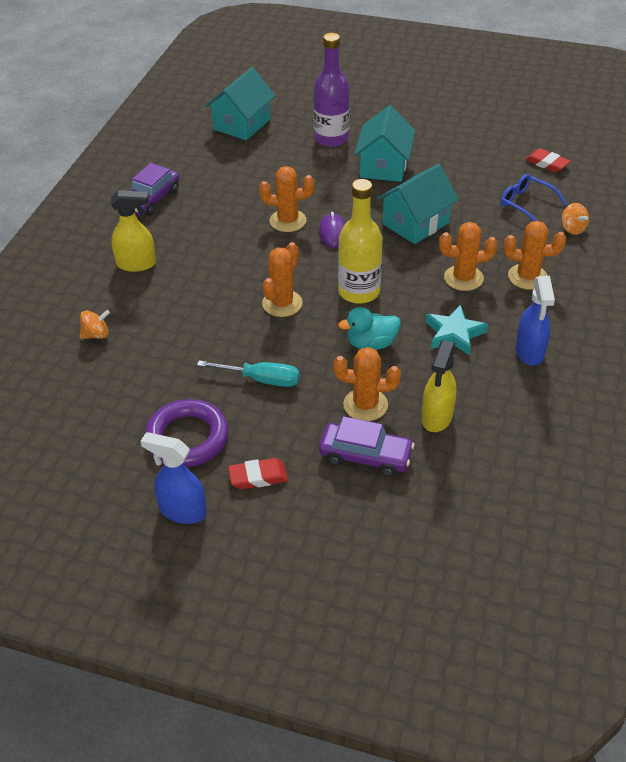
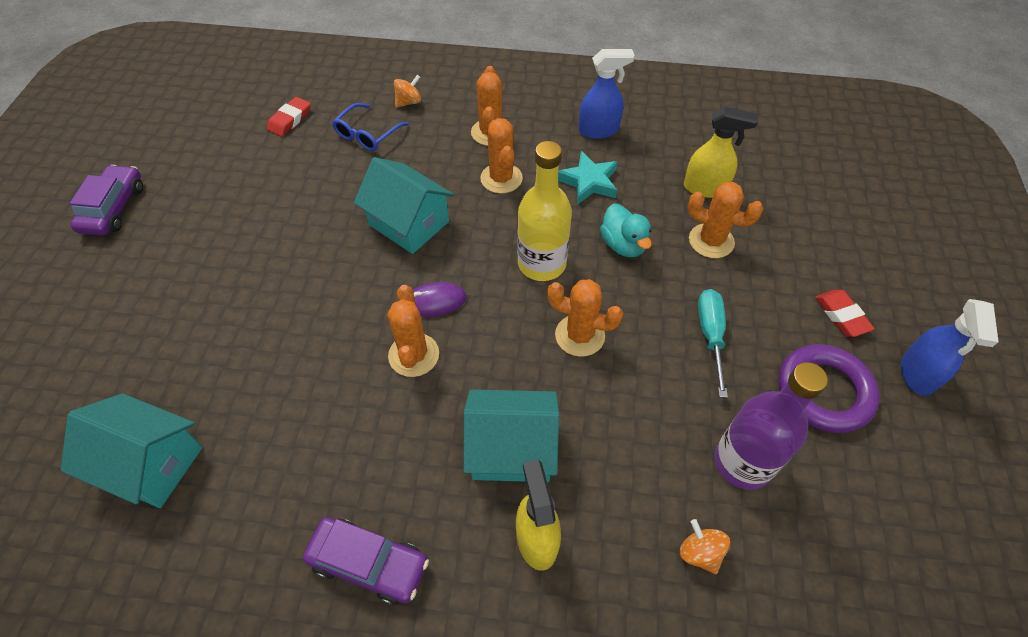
camera: 100 degrees left, 10 degrees up
(331, 138) = (211, 330): purple bottle -> purple bottle (742, 462)
(365, 405) = (711, 241): orange cactus -> orange cactus turned 60 degrees counterclockwise
(365, 456) = (775, 235): purple car -> purple car (113, 208)
(384, 166) = (287, 263): turquoise house -> turquoise house (511, 449)

